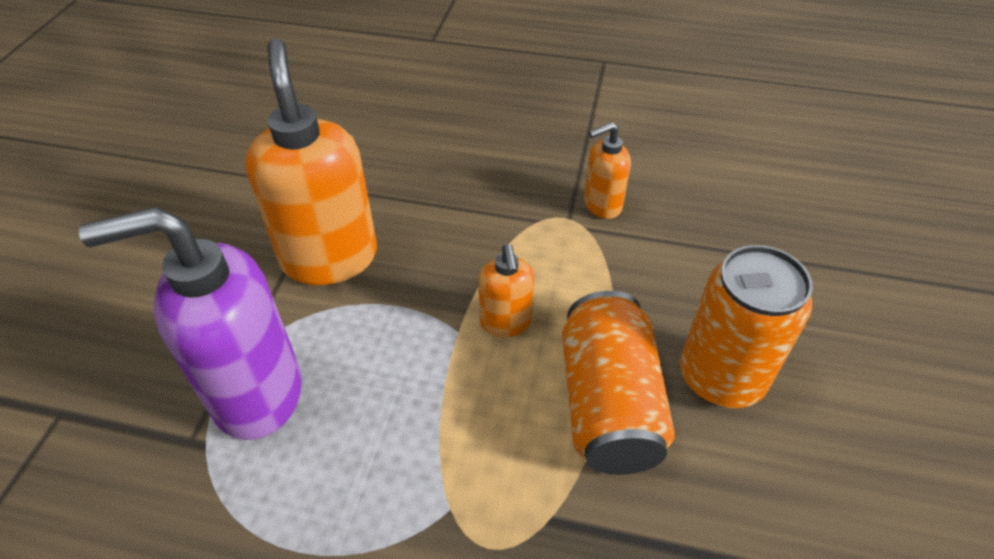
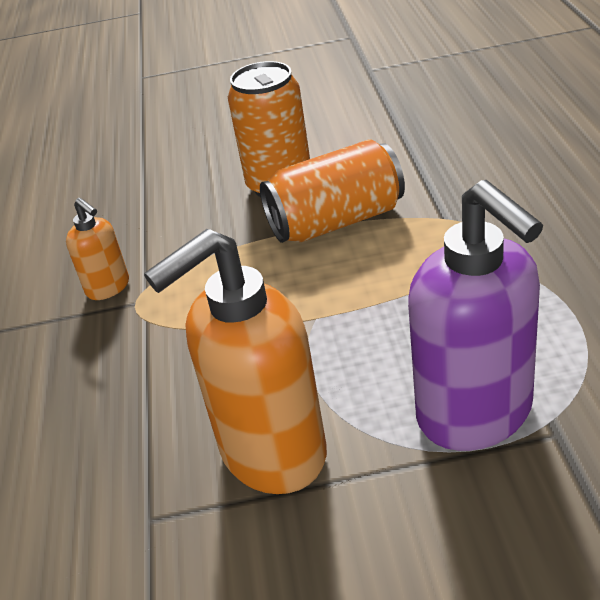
camera: 105 degrees left, 10 degrees down
(505, 323) = (289, 294): orange soap dispenser -> none

